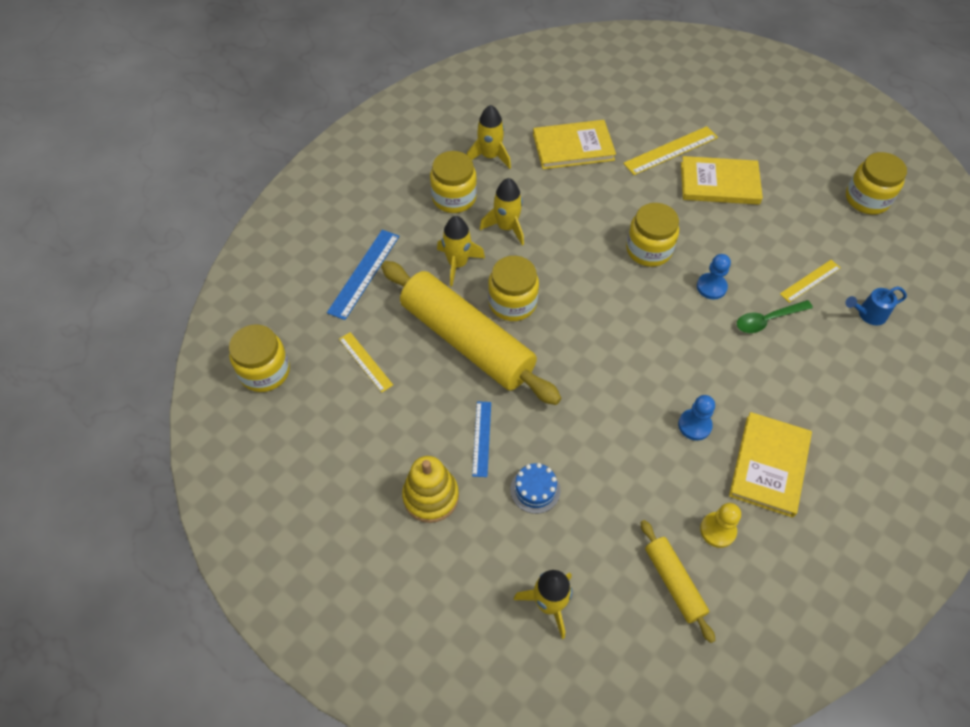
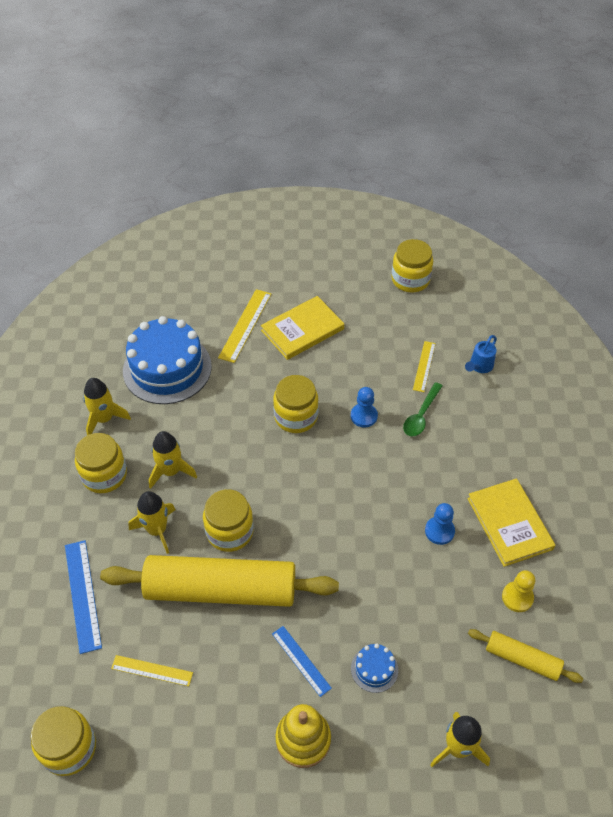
camera: 40 degrees left, 5 degrees down
(573, 147) = (167, 368): yellow book -> blue cake

